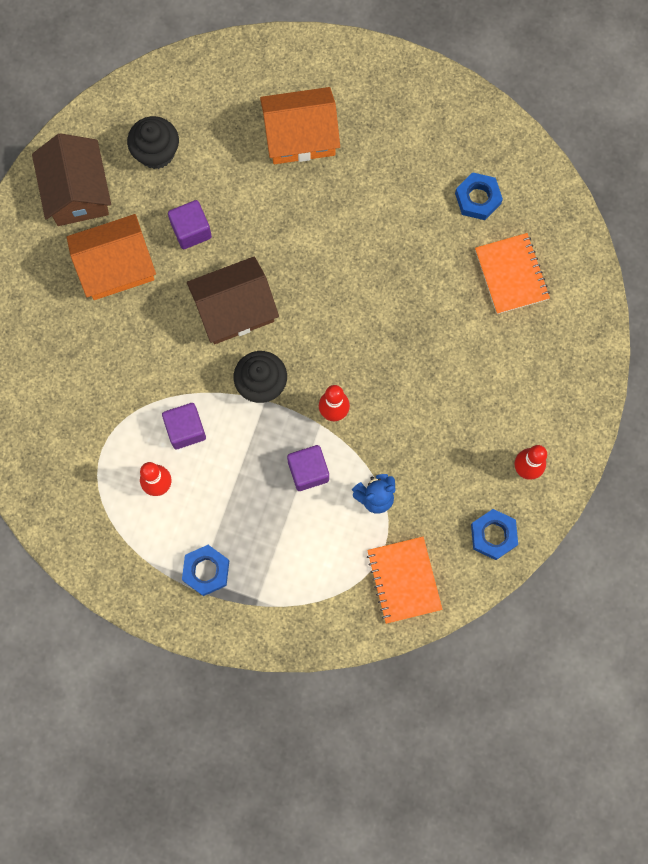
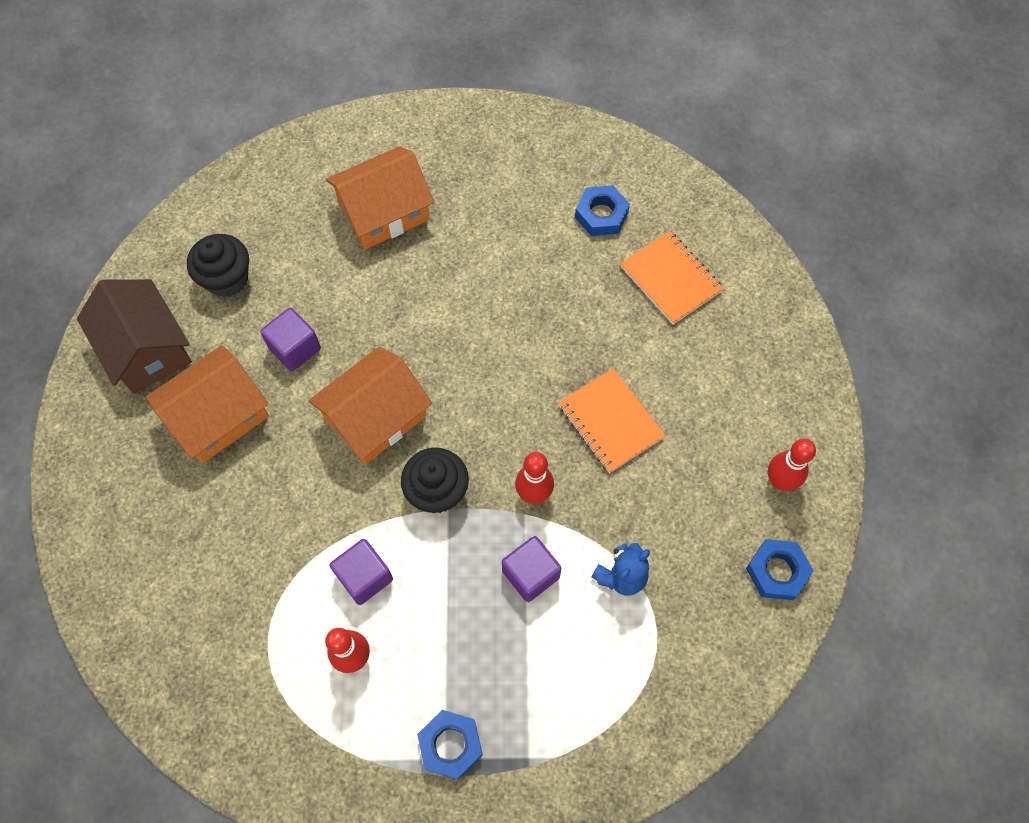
camera: 20 degrees left, 10 degrees down
(234, 309) = (375, 417): brown house -> orange house
(404, 580) = (696, 665): orange notebook -> orange notebook (610, 422)

